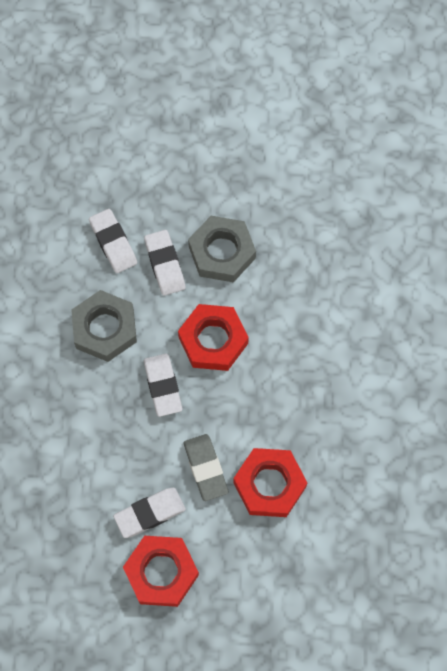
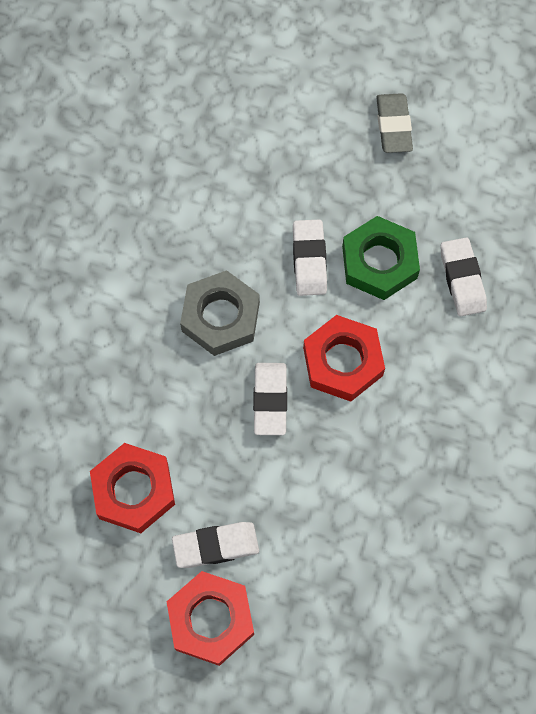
camera: 15 degrees right, 0 degrees up
(113, 243) = (256, 221): white eraser -> white eraser (462, 279)
(205, 468) = (295, 510): grey eraser -> grey eraser (393, 126)
(222, 252) = (379, 262): grey nut -> green nut
(269, 484) = (366, 549): red nut -> red nut (134, 490)

